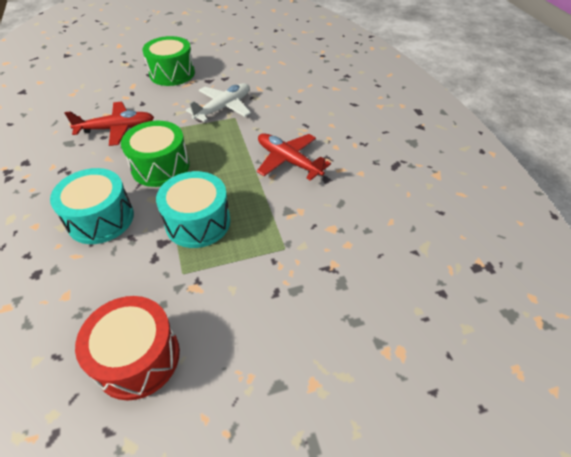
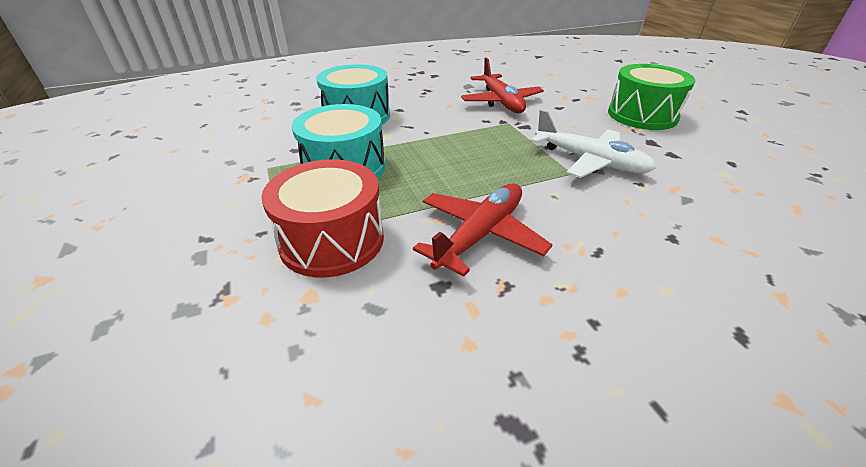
camera: 85 degrees right, 10 degrees down
(137, 357) = (175, 158): red drum -> red drum (332, 240)
(160, 166) = (441, 133): green drum -> none

